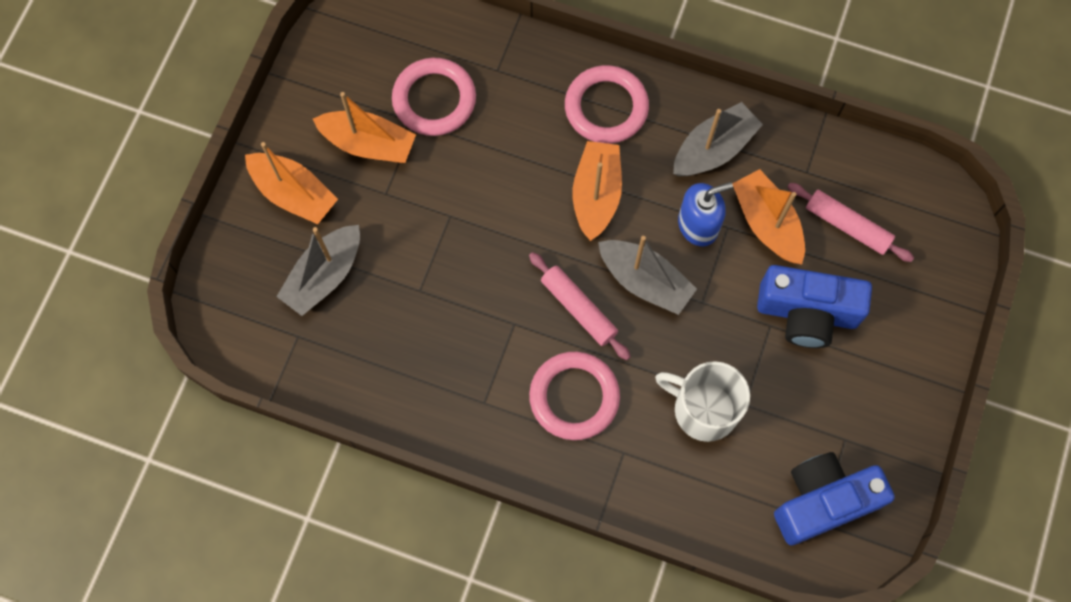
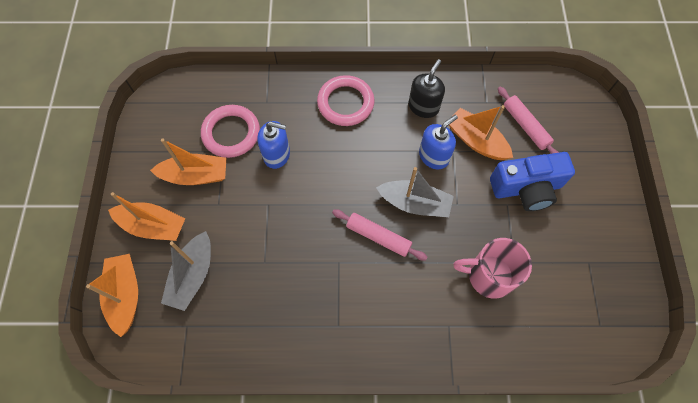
camera: 20 degrees left, 5 degrees down
(485, 151) = (277, 155): none -> blue soap dispenser
(574, 397) = (399, 299): pink ring -> none
(596, 195) = (360, 159): orange boat -> orange boat (125, 295)
(703, 409) = (489, 275): white mug -> pink mug
(713, 149) = (423, 107): grey boat -> black soap dispenser
(823, 501) = (595, 310): blue camera -> none
(847, 225) = (525, 126): pink rolling pin -> pink rolling pin turned 45 degrees clockwise

